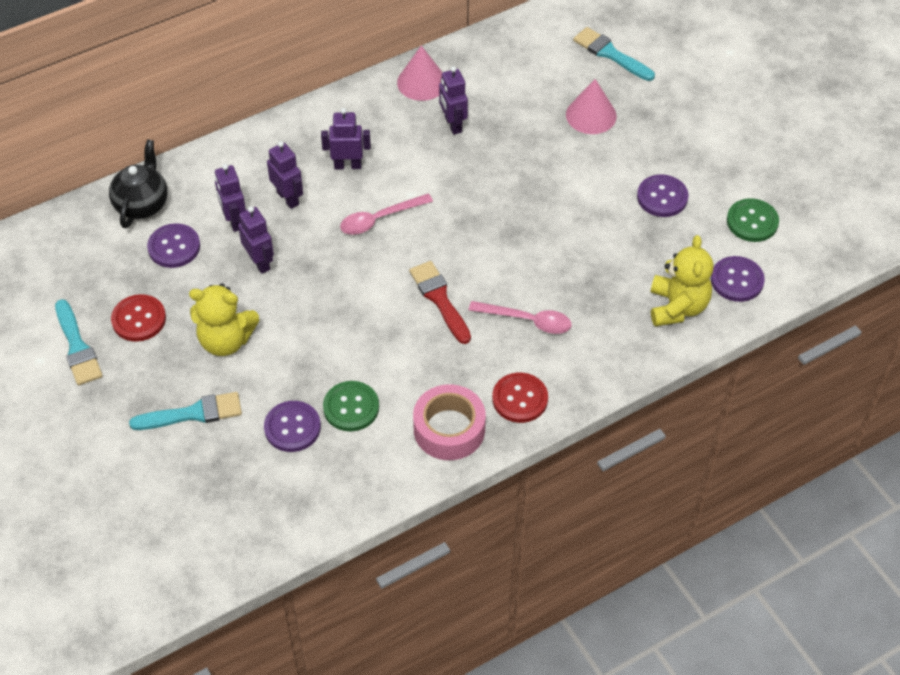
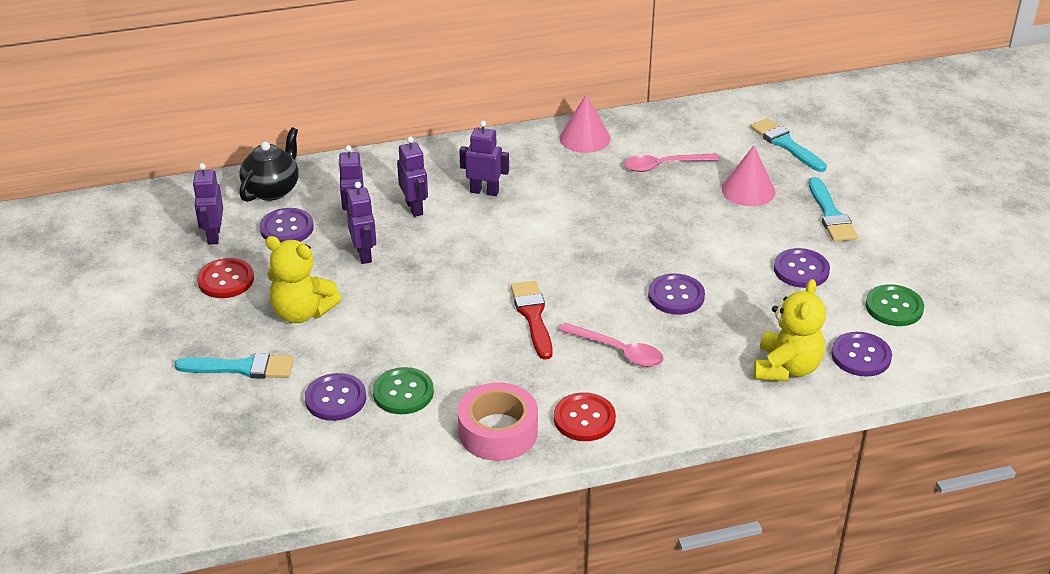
camera: 15 degrees right, 15 degrees down
(77, 347) = (156, 292): turquoise brush -> turquoise brush (830, 214)
(379, 219) = (498, 239): pink spoon -> pink spoon (664, 166)
(452, 124) = (602, 176): purple robot -> purple robot (213, 235)
(560, 249) = (676, 296): none -> purple button

